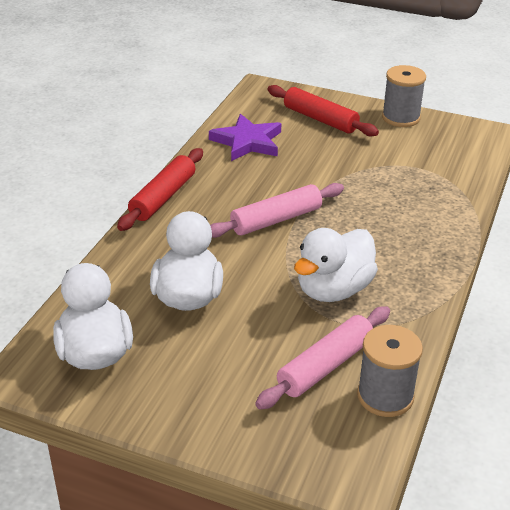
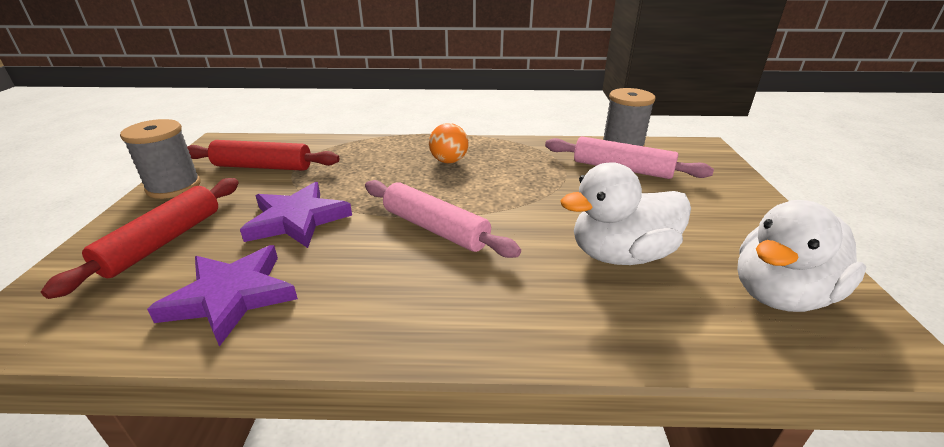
camera: 110 degrees left, 5 degrees down
(163, 197) = (431, 345): red rolling pin -> red rolling pin (263, 166)
(322, 164) = (297, 220): none -> purple star
(333, 290) = (528, 179): white duck -> none
(395, 251) = (449, 161): none -> orange ball

